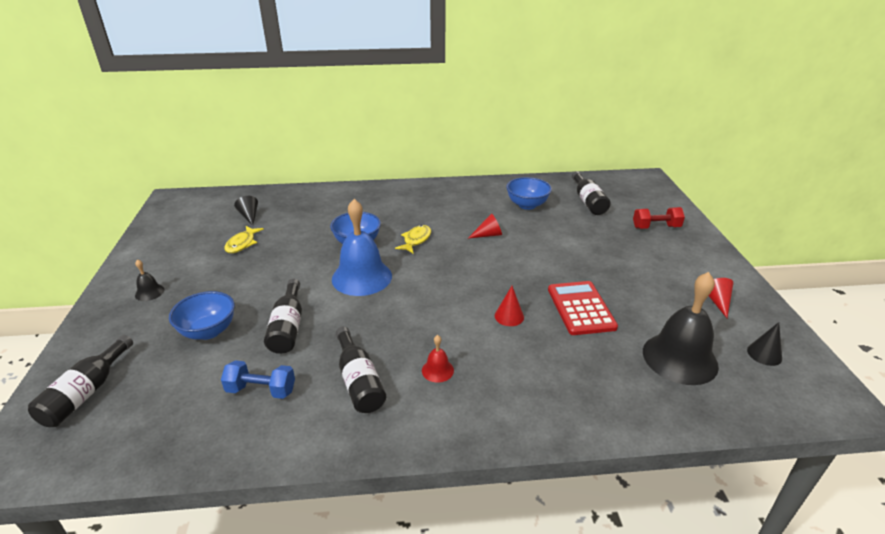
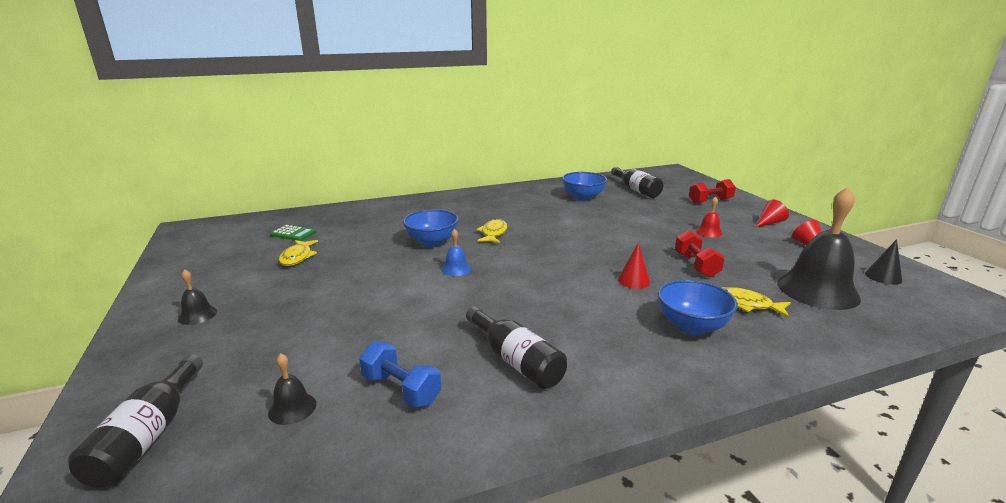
camera: 15 degrees left, 10 degrees down
(182, 390) = (292, 408): none -> black bell
(208, 331) = (298, 341): blue bowl -> blue bowl (691, 326)
(249, 216) = (293, 233): black cone -> green calculator
(261, 390) = (401, 389): blue dumbbell -> blue dumbbell turned 45 degrees clockwise
(288, 327) = (397, 323): black bottle -> none
(362, 277) = (456, 269): blue bell -> blue bell, size x0.44
(437, 370) = (596, 336): red bell -> red bell (709, 232)
(488, 235) = (563, 222): red cone -> red cone (769, 223)
(581, 308) = (696, 265): red calculator -> red dumbbell
(596, 361) = (747, 304): none -> yellow fish

